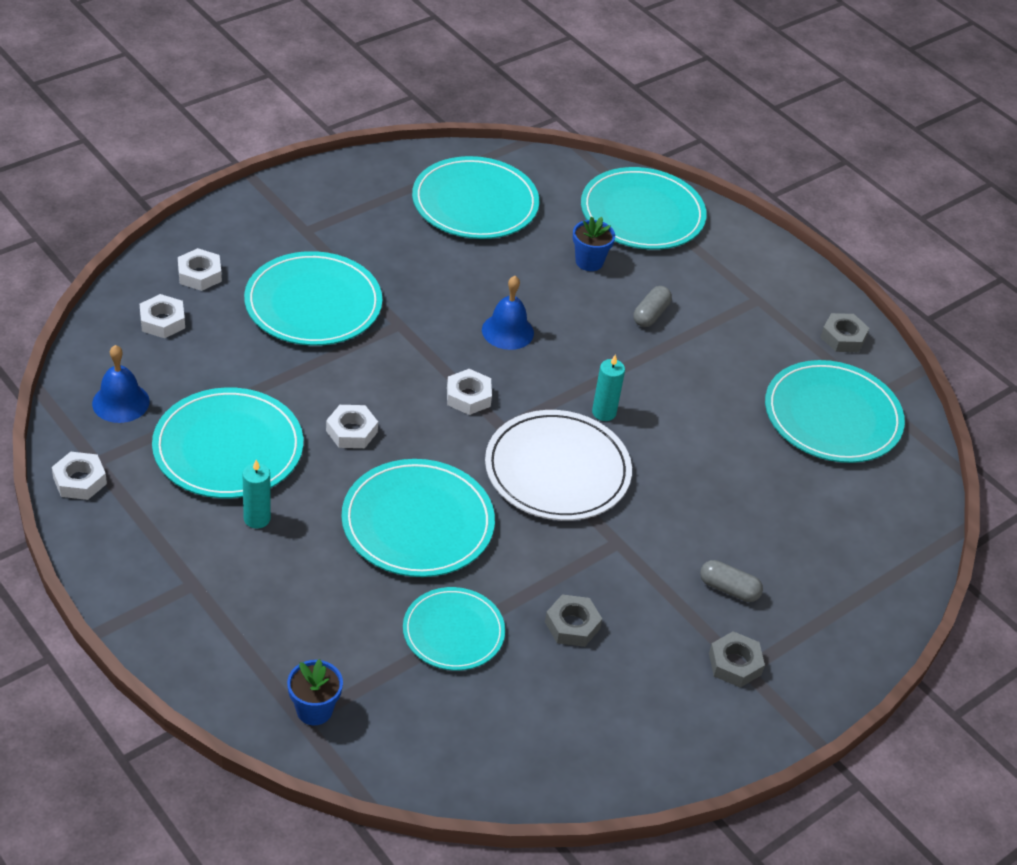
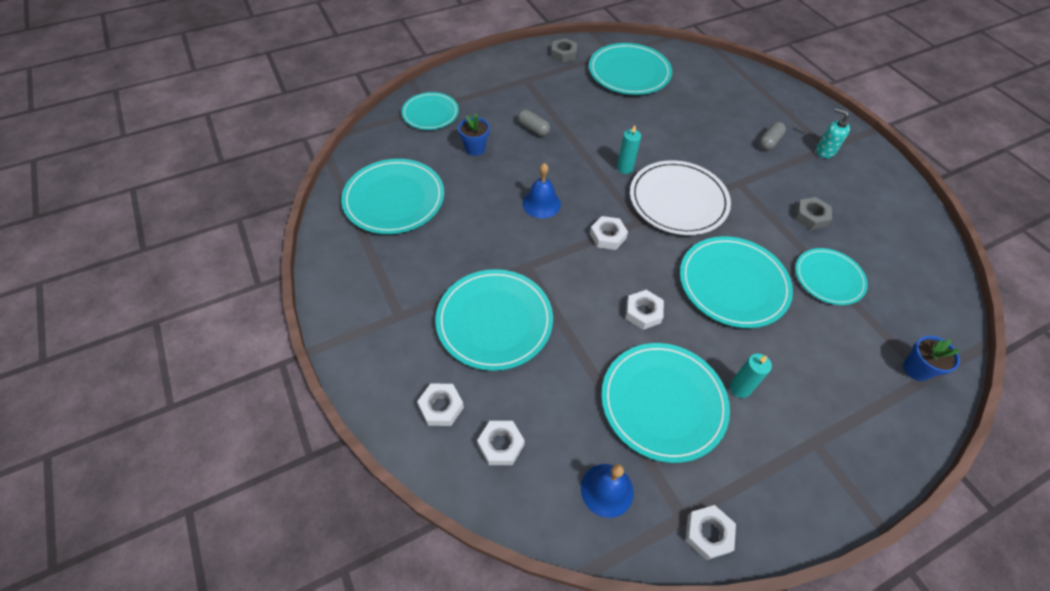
camera: 75 degrees left, 10 degrees up
(642, 213) = (430, 113): turquoise plate -> turquoise plate, size x0.64
(735, 664) = (825, 151): grey nut -> turquoise soap dispenser

